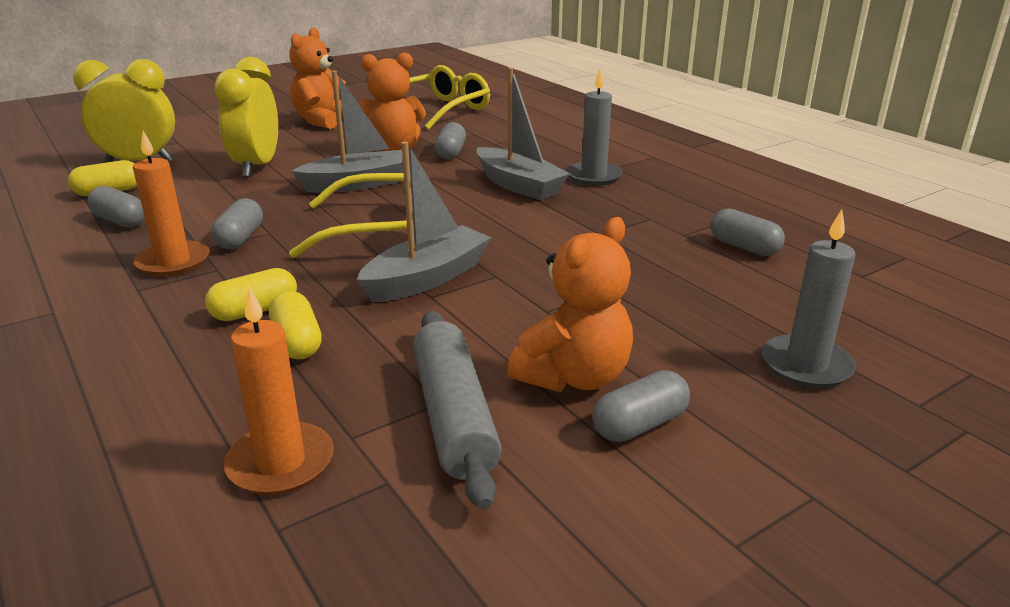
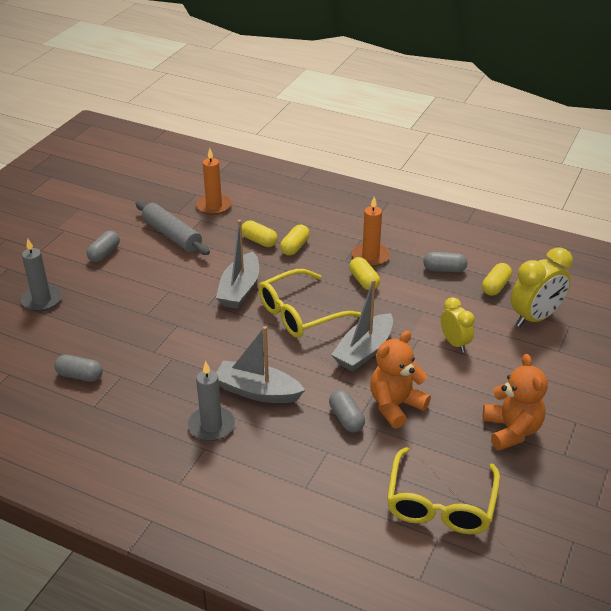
camera: 150 degrees right, 10 degrees up
(240, 238) = (364, 281): grey capsule -> yellow capsule
(257, 167) = (454, 343): yellow clock -> yellow clock, size x0.62
(574, 377) = (137, 263): orange teddy bear -> none

